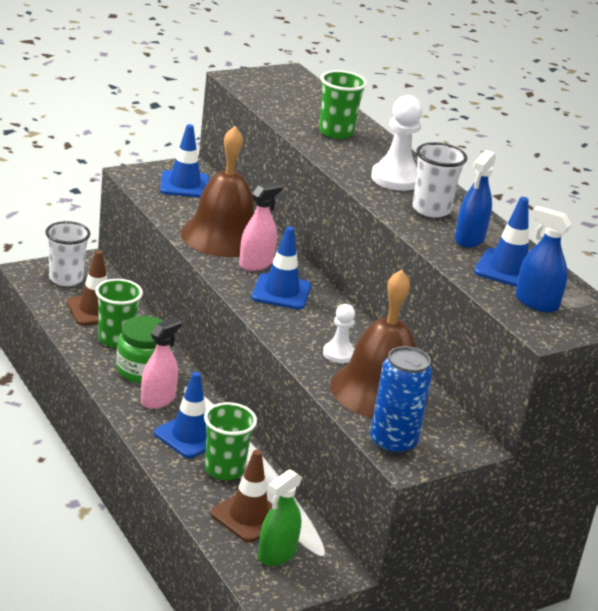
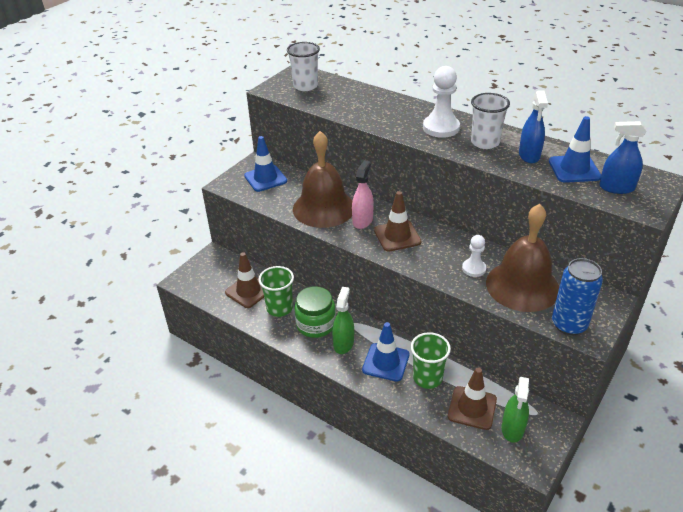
camera: 20 degrees left, 10 degrees up
(66, 279) = (210, 275): white cup -> white cup (305, 86)
(157, 400) = (343, 343): pink spray bottle -> green spray bottle
(281, 292) = (397, 236): blue traffic cone -> brown traffic cone
(336, 132) = (371, 107): green cup -> none

